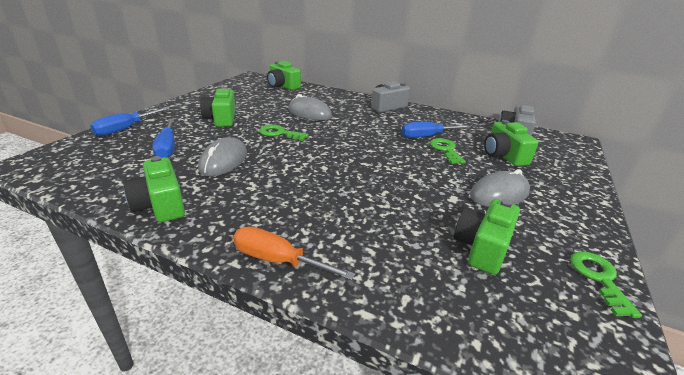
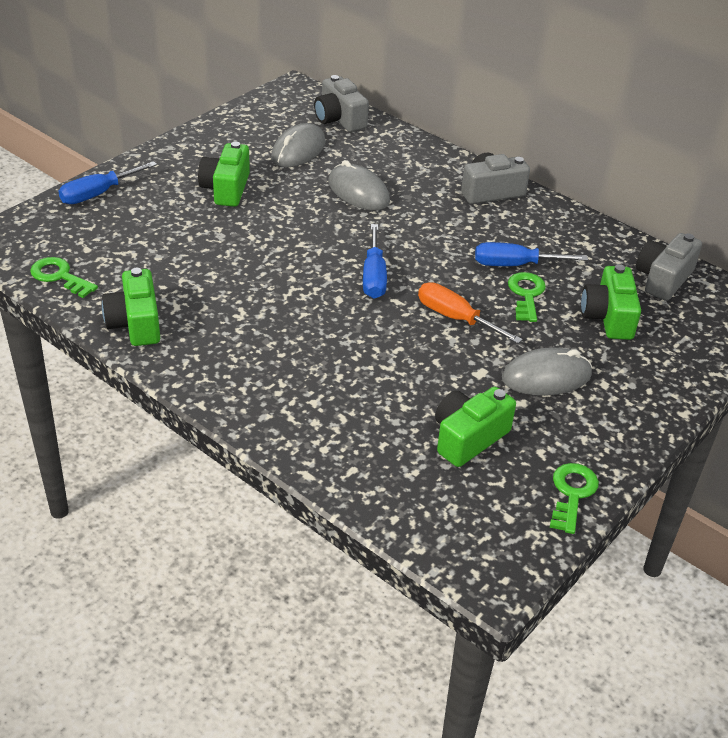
camera: 15 degrees right, 10 degrees up
(167, 148) = (149, 237): blue screwdriver -> blue screwdriver (374, 276)
(224, 161) = (215, 269): grey mouse -> grey mouse (298, 150)
(278, 260) = (243, 410): orange screwdriver -> orange screwdriver (455, 318)
(279, 133) = (300, 229): green key -> green key (59, 276)
(283, 86) = (339, 119): green camera -> grey camera

